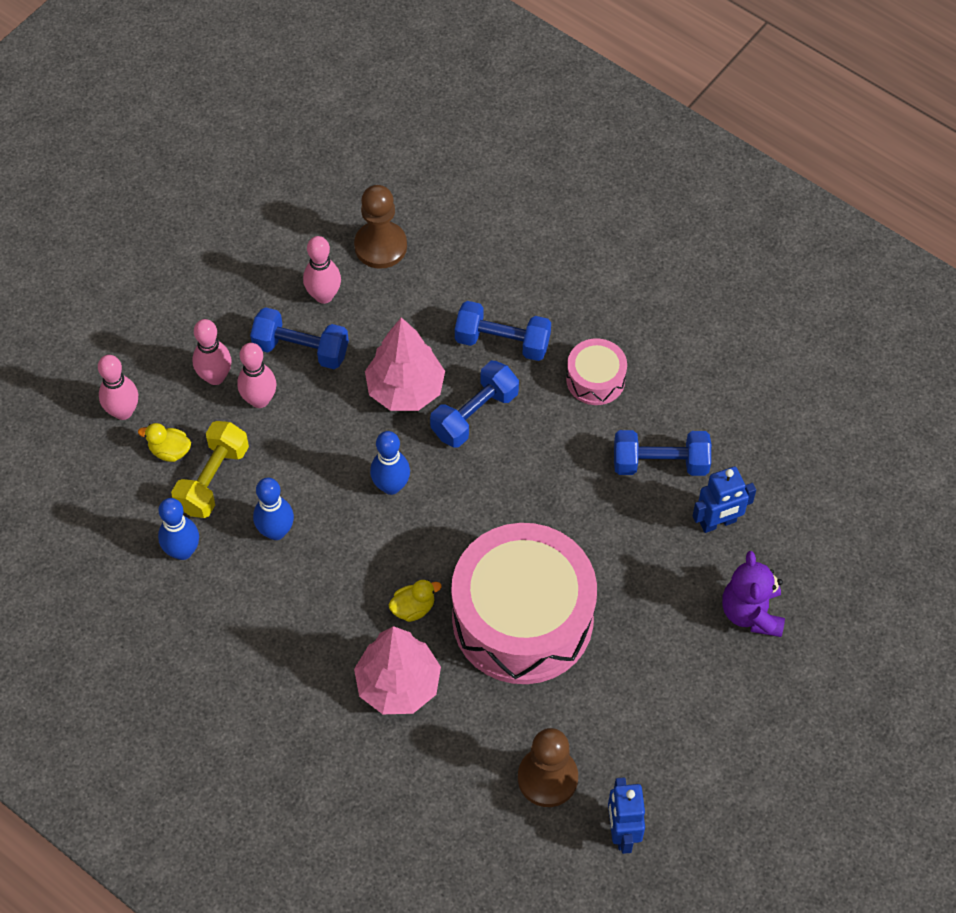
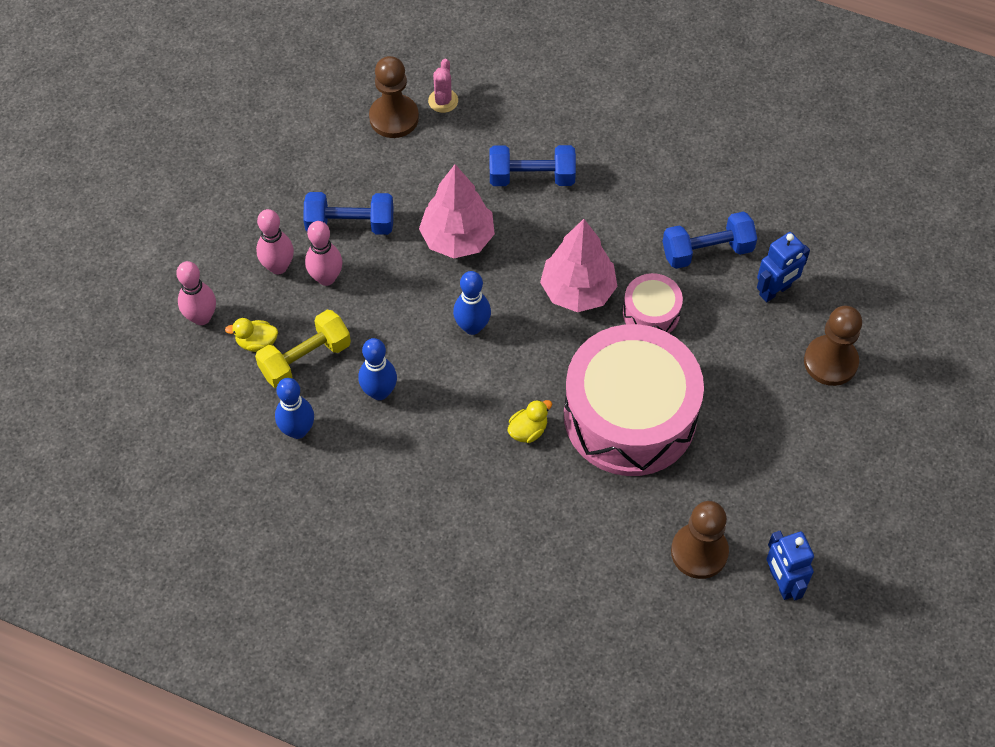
camera: 15 degrees left, 0 degrees up
(213, 479) = (305, 359): yellow dumbbell -> yellow dumbbell turned 45 degrees clockwise
(324, 296) = (356, 172): pink bowling pin -> none
(398, 685) = (537, 502): pink tree -> pink tree (578, 291)
(437, 239) = (443, 101): none -> pink cactus
(474, 414) = (527, 246): blue dumbbell -> none
(595, 379) = (625, 191): pink drum -> pink drum (651, 313)
(751, 612) = (830, 362): purple teddy bear -> brown pawn

